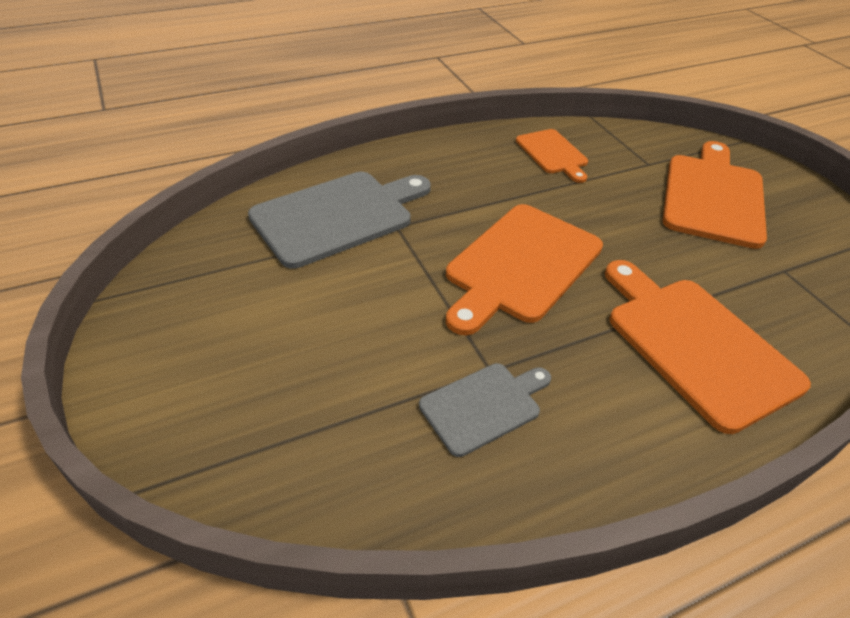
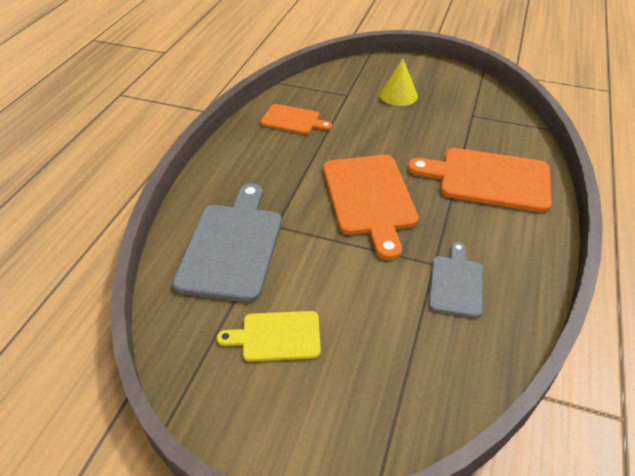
camera: 45 degrees left, 0 degrees up
(260, 307) = (277, 336): none -> yellow cutting board
(712, 196) = (398, 95): orange cutting board -> yellow cone

